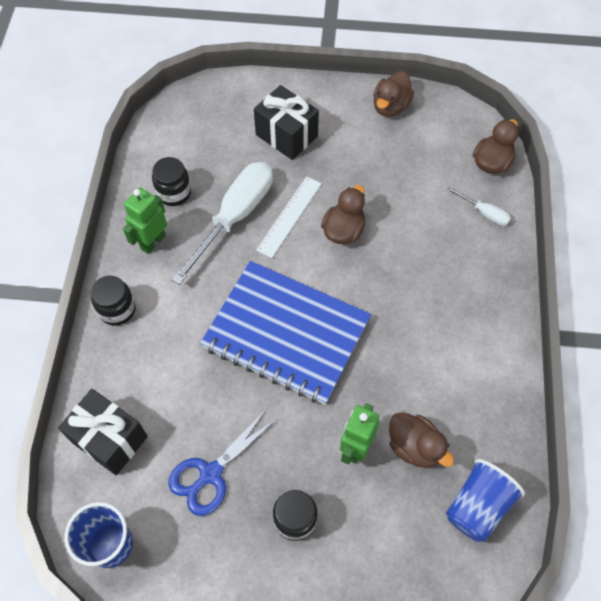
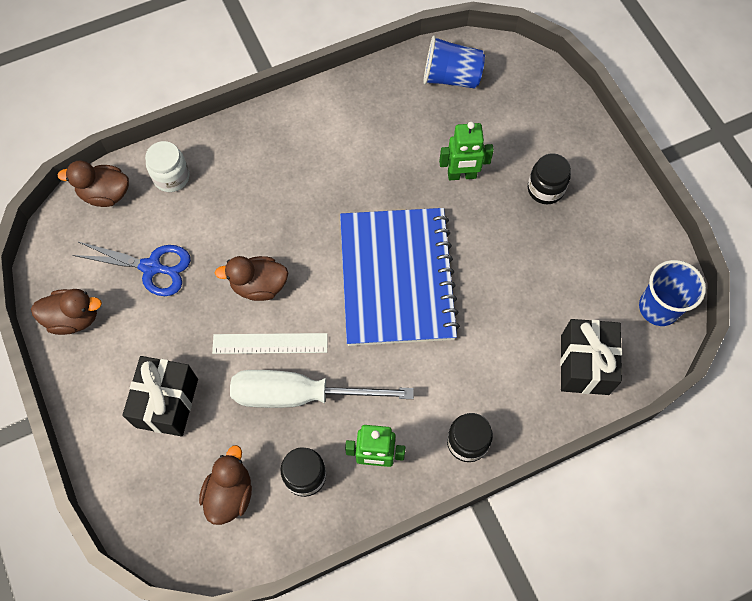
camera: 120 degrees left, 5 degrees up
(210, 474) = (555, 267): blue scissors -> blue scissors (151, 267)
(415, 447) = (433, 135): brown duck -> brown duck (230, 493)
(484, 213) = (171, 177): white screwdriver -> white jar

